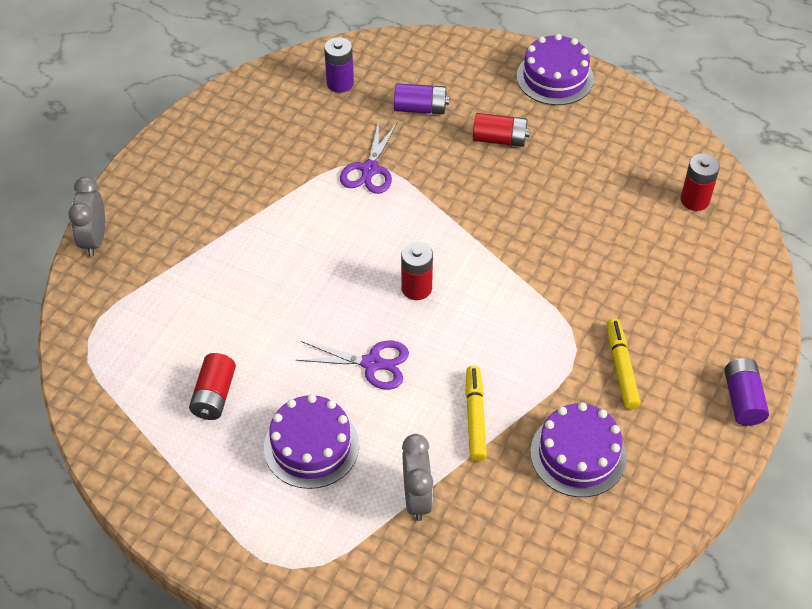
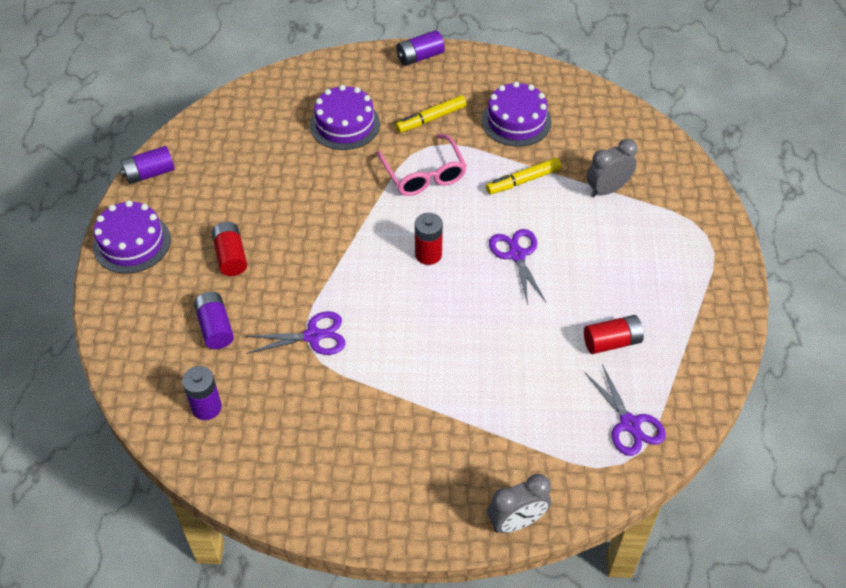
camera: 115 degrees left, 0 degrees up
(119, 364) = (629, 424): none -> purple scissors
(311, 446) = (611, 262): purple cake -> purple cake (345, 124)
(532, 327) = (424, 174): none -> pink glasses
(644, 108) = (149, 173): none -> purple battery
(695, 200) = (245, 119): red battery -> none

